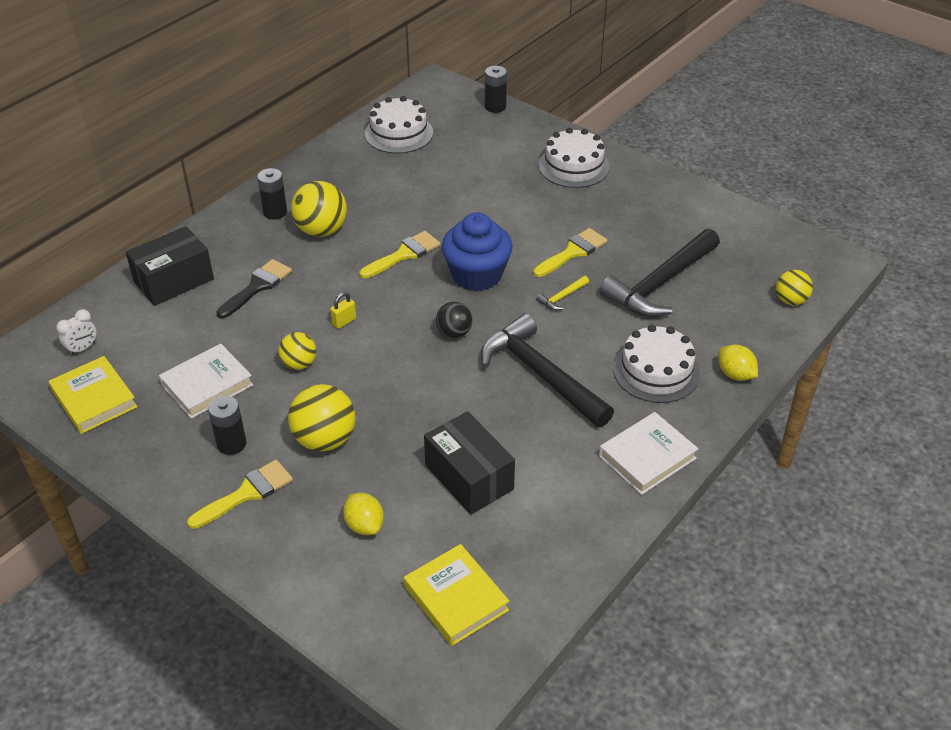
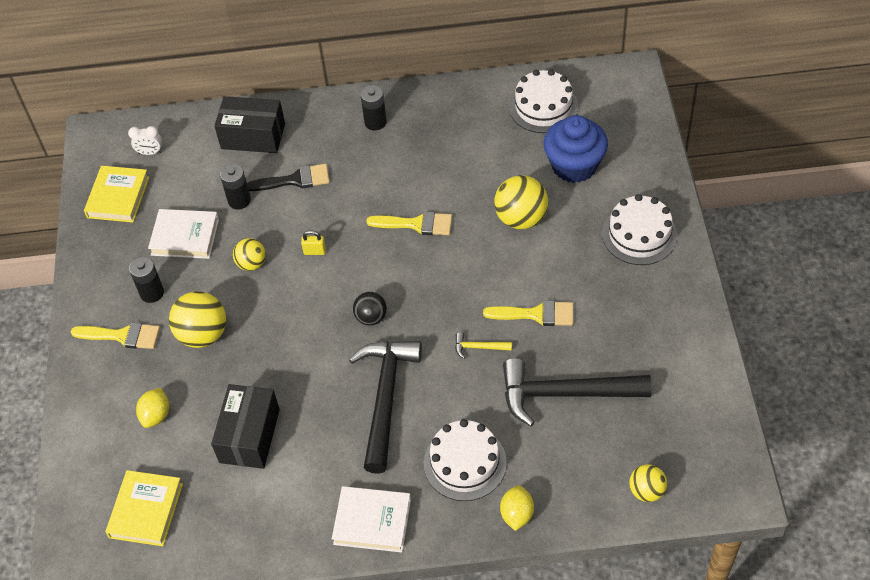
camera: 50 degrees right, 10 degrees up
(321, 230) = (387, 161): yellow ball -> yellow ball (521, 218)
(477, 275) = (444, 281): blue cupcake -> blue cupcake (574, 165)
(495, 107) = (650, 130): black battery -> black battery (239, 200)

